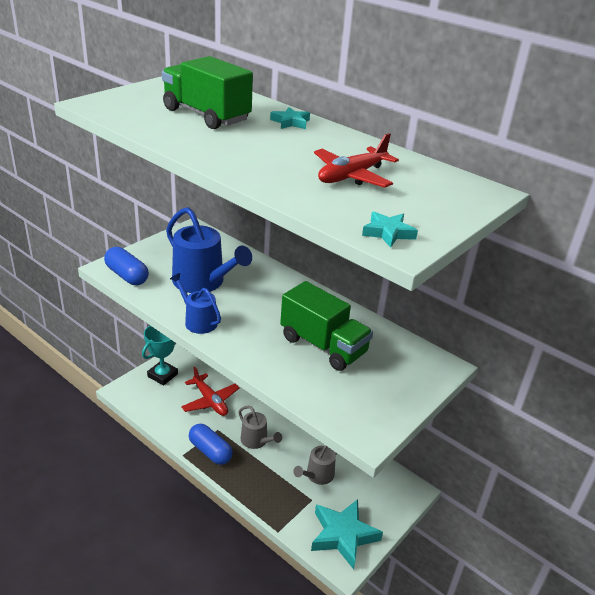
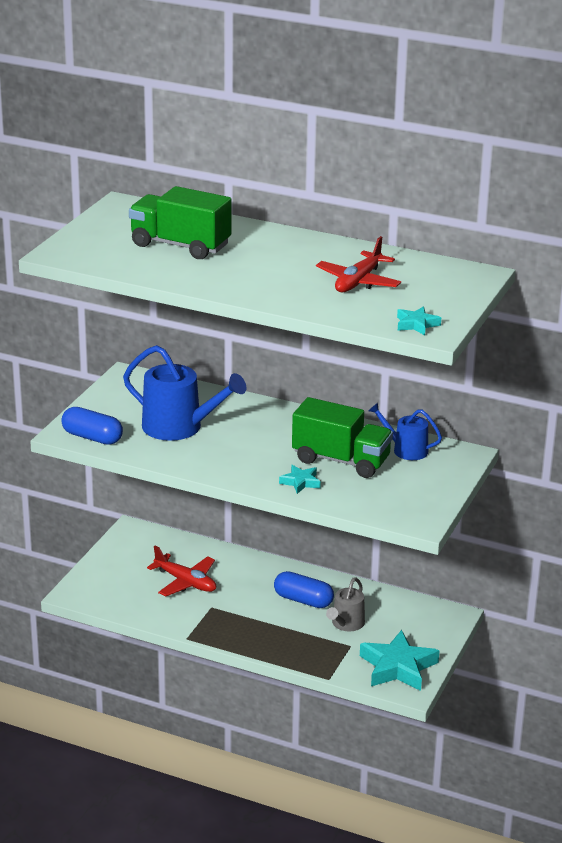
camera: 15 degrees left, 5 degrees down
(162, 375) = (111, 569): turquoise trophy -> none
(198, 321) = (201, 464): blue watering can -> blue watering can (406, 450)
(210, 451) = (215, 628): blue capsule -> blue capsule (303, 600)
(256, 441) = (261, 608): grey watering can -> none
(290, 122) = (266, 237): turquoise star -> turquoise star (300, 482)

